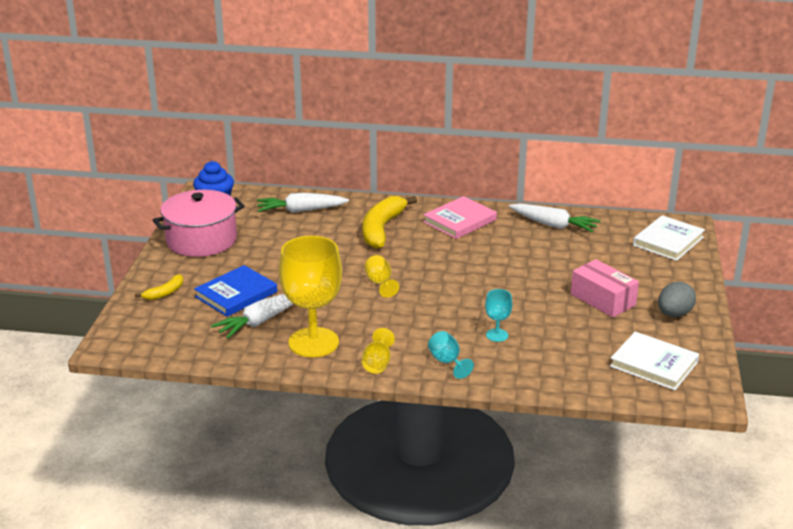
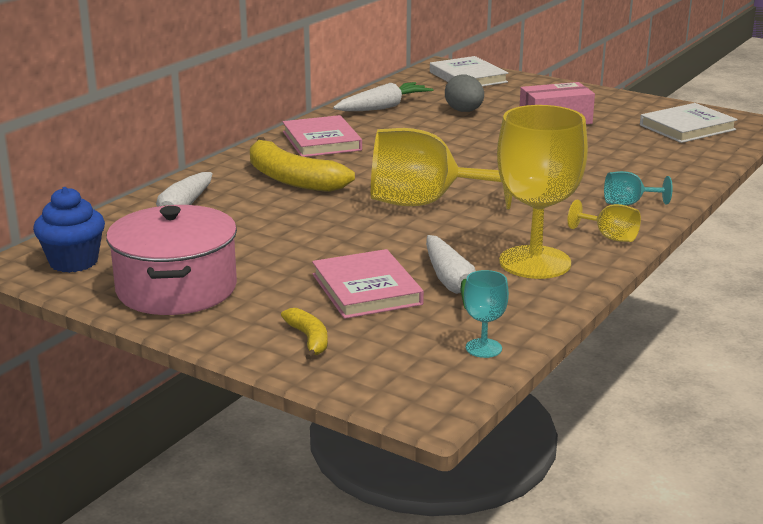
camera: 65 degrees left, 5 degrees down
(236, 294) = (366, 289): blue book -> pink book
(380, 283) = (424, 203): yellow goblet -> yellow goblet, size x2.25
(497, 335) = (589, 173): turquoise goblet -> turquoise goblet (483, 348)
(674, 314) = (604, 103): grey egg -> grey egg (464, 111)

